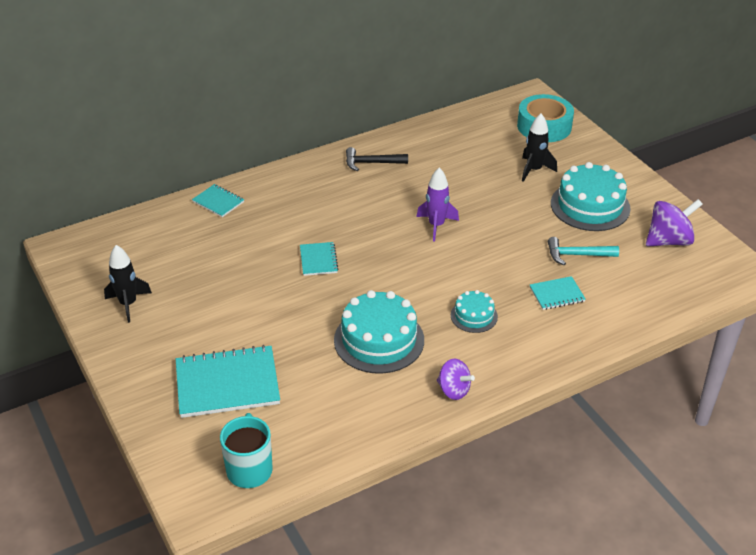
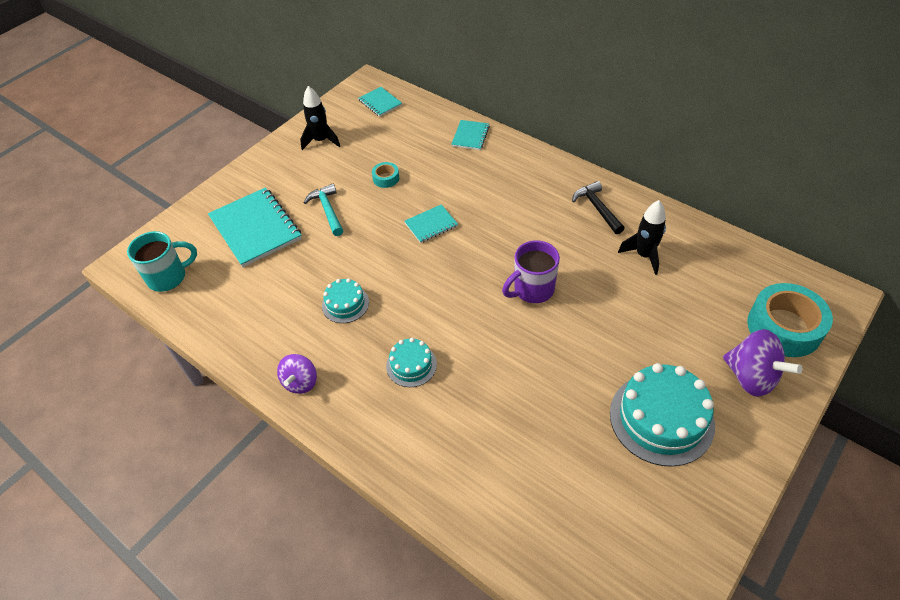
camera: 70 degrees right, 10 degrees up
(230, 272) = (386, 178): none -> turquoise tape
(379, 340) = (345, 304): turquoise cake -> turquoise cake, size x0.53
(436, 225) = (532, 290): purple rocket -> purple mug
(534, 170) = (689, 343): black rocket -> black rocket (644, 255)
(557, 294) = (481, 429): turquoise notebook -> turquoise notebook (380, 103)
(577, 255) = (560, 430): turquoise hammer -> turquoise hammer (328, 210)
(669, 241) = (650, 526): purple spinning top -> purple spinning top (751, 377)

